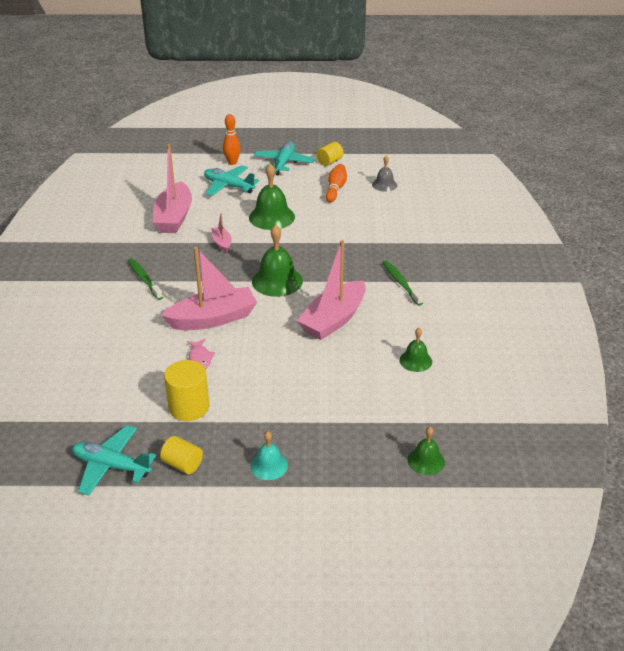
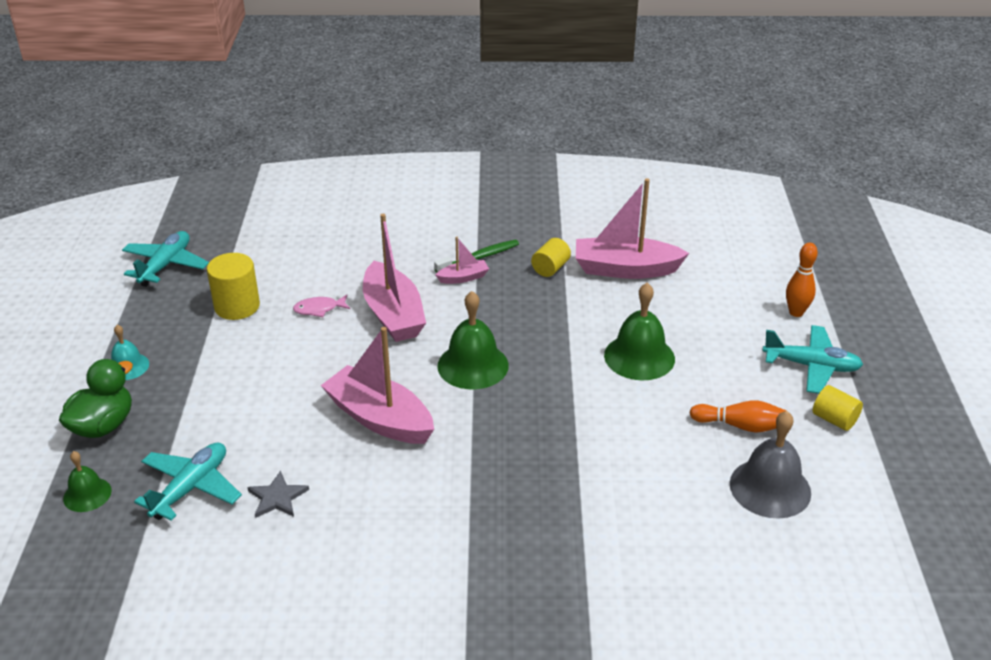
camera: 90 degrees right, 0 degrees up
(182, 464) = (152, 308): yellow cylinder -> yellow cylinder (550, 268)
(222, 243) = (564, 313): pink boat -> pink boat (463, 278)
(228, 186) = (721, 312): turquoise plane -> turquoise plane (191, 488)
(347, 467) = (103, 426): none -> green duck
(384, 185) = (770, 488): grey bell -> grey bell, size x1.73
(401, 283) = (464, 493): green toothbrush -> none
(415, 360) = (277, 497): green bell -> grey star

